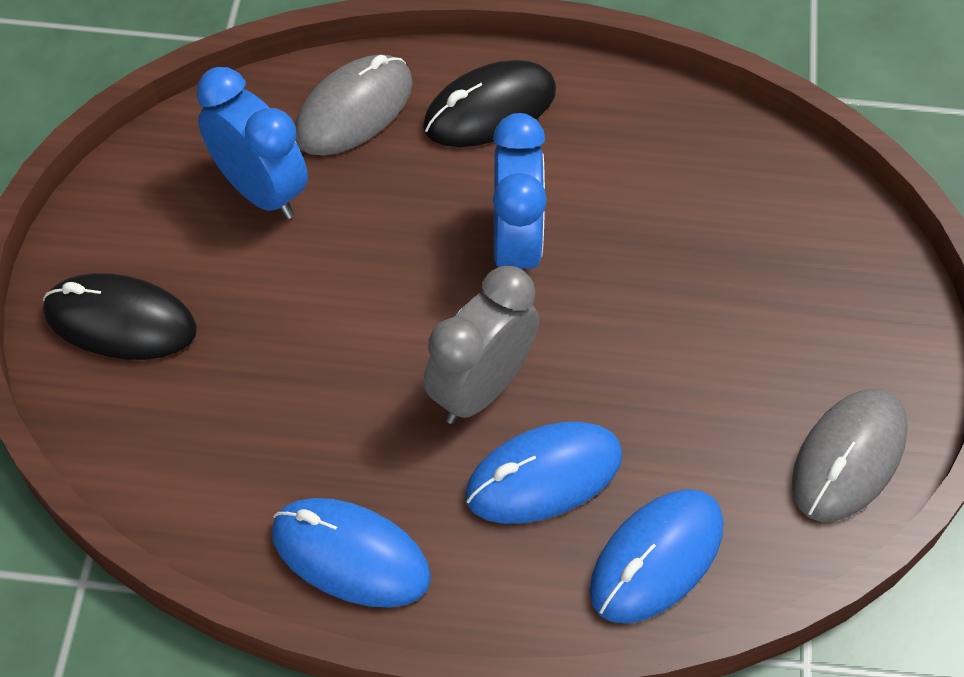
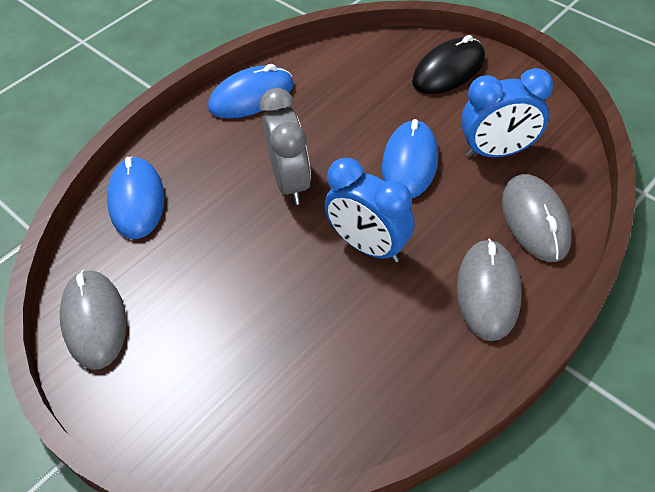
camera: 130 degrees right, 5 degrees down
(490, 109) = (488, 291): black mouse -> grey mouse
(544, 476) = (220, 181): blue mouse -> blue mouse (410, 163)

